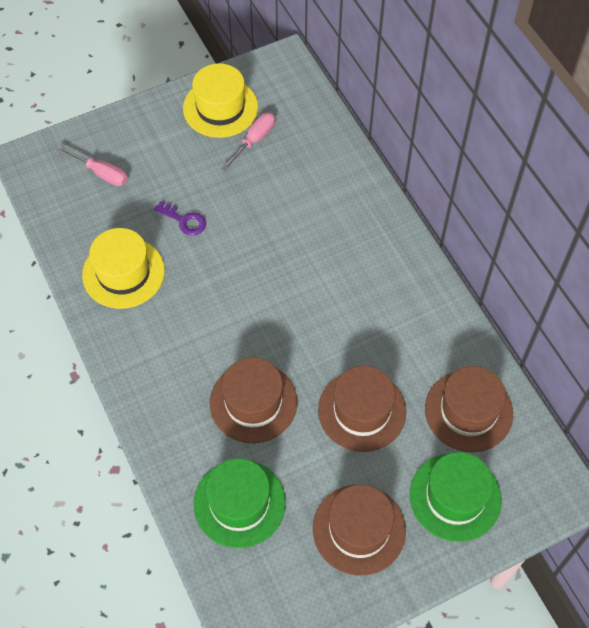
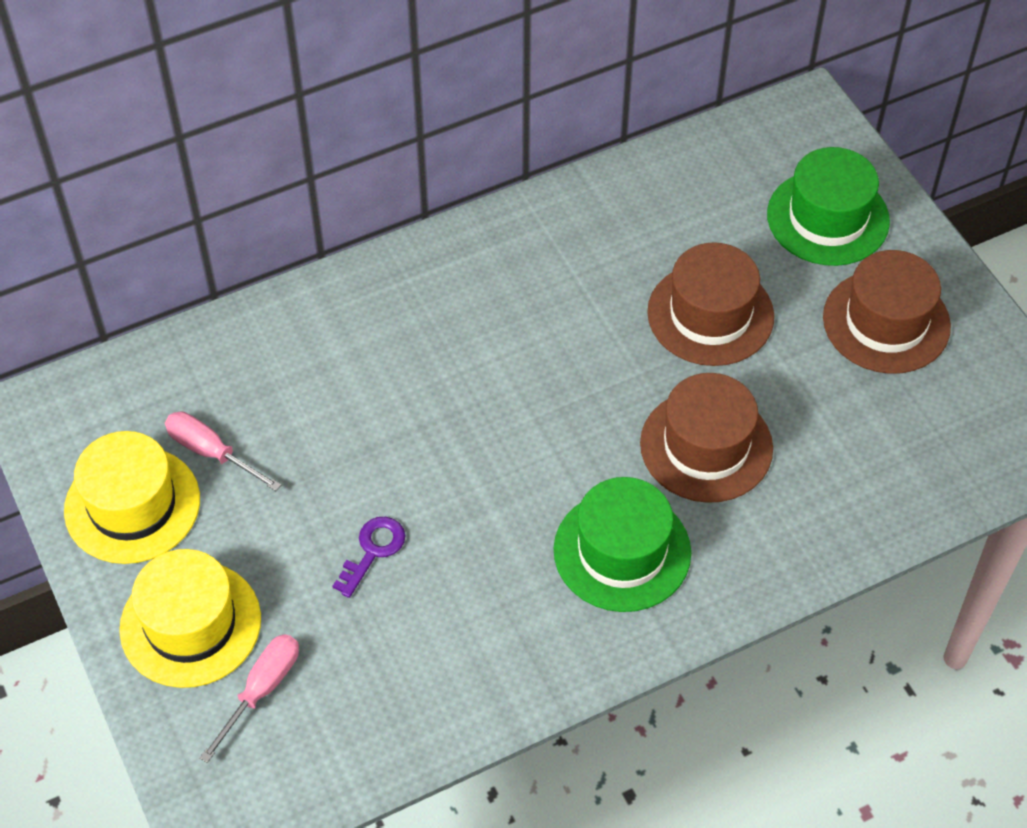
camera: 90 degrees left, 5 degrees down
(123, 273) = (476, 638): yellow hat -> yellow hat (190, 624)
(239, 503) = (866, 460): green hat -> green hat (622, 551)
(468, 411) = (702, 196): brown hat -> none

